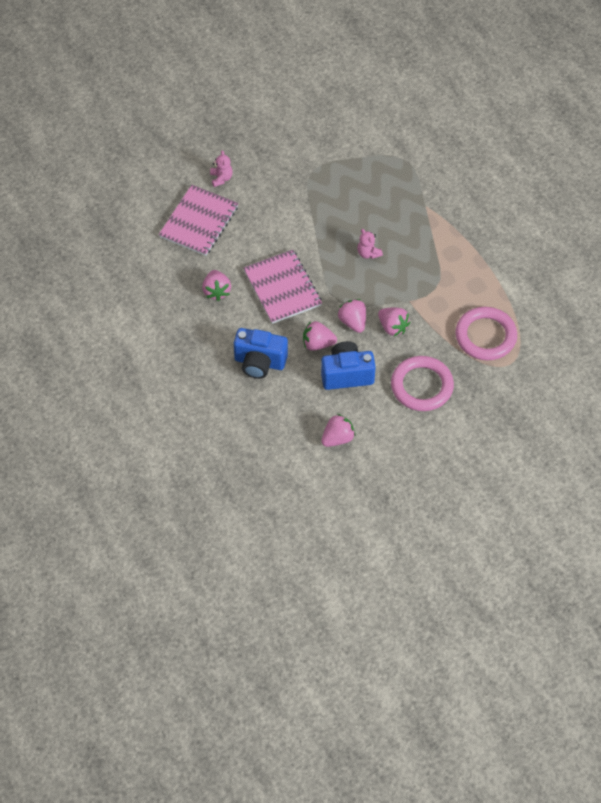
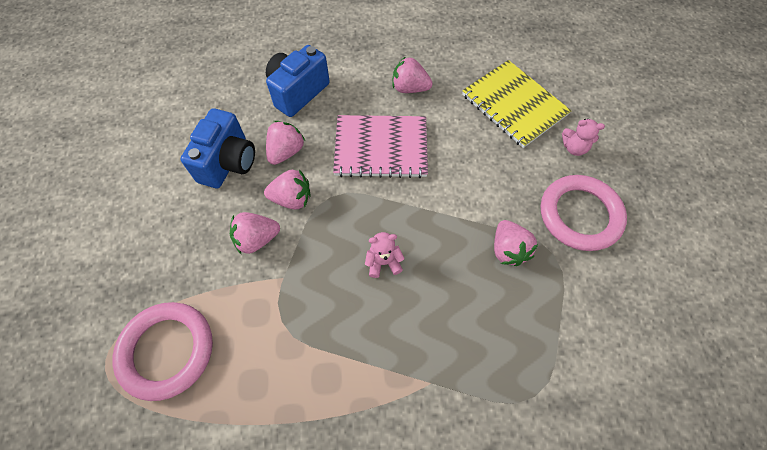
camera: 115 degrees right, 5 degrees up
(199, 222) = (514, 105): pink notebook -> yellow notebook
(337, 438) = (161, 123): pink strawberry -> pink strawberry (508, 250)
(422, 386) = (157, 233): pink ring -> pink ring (580, 215)

